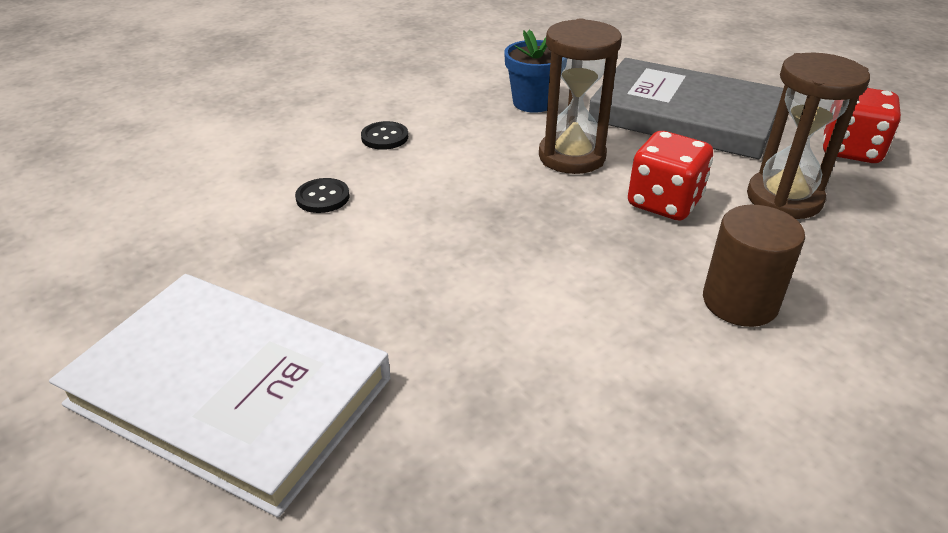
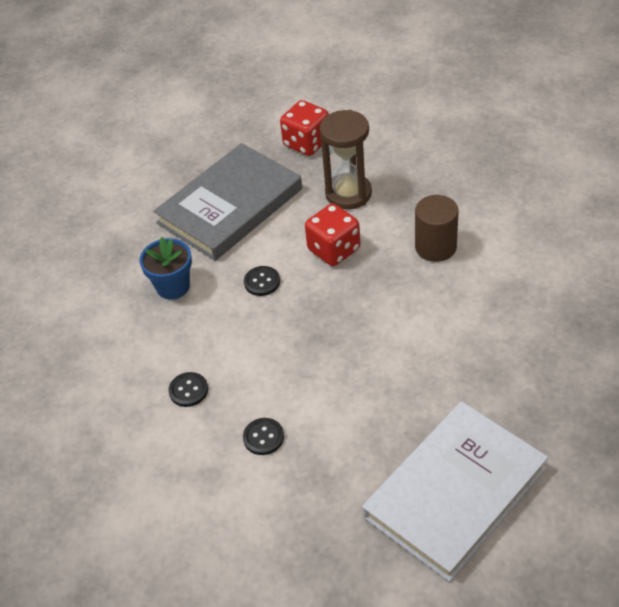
camera: 70 degrees left, 10 degrees up
(571, 157) = (262, 282): brown hourglass -> black button

